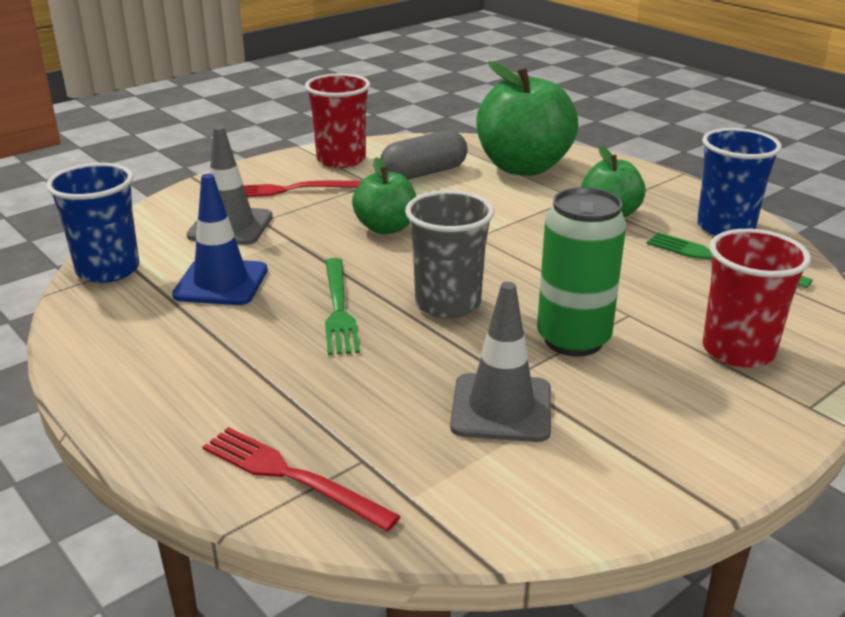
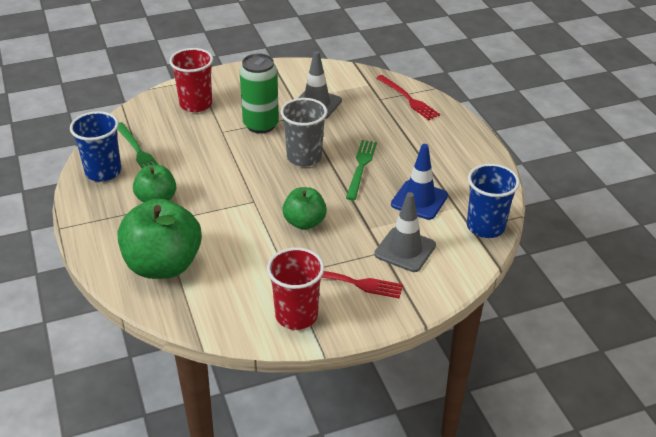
camera: 160 degrees left, 10 degrees up
(424, 173) = (242, 277): grey capsule -> none

